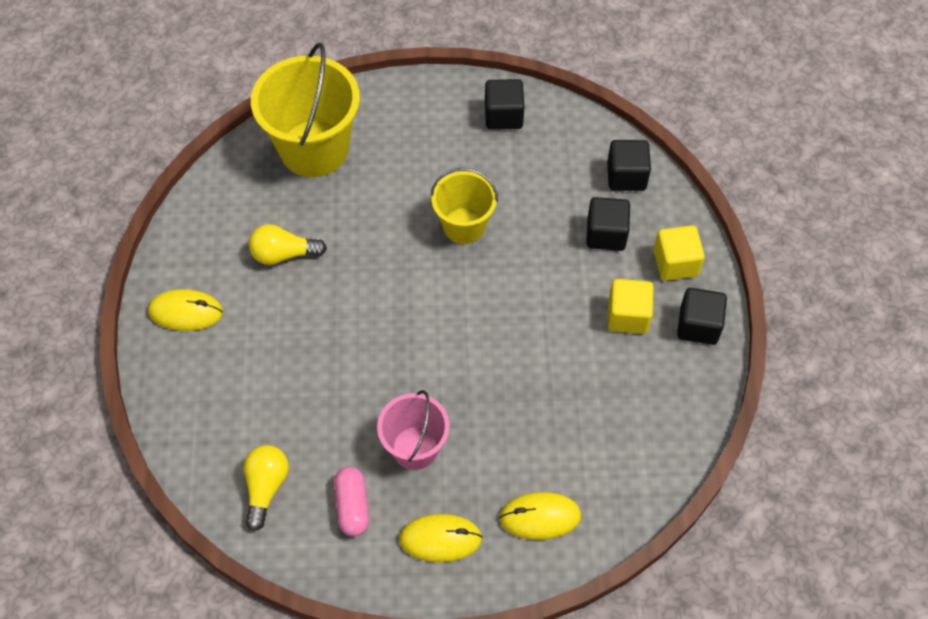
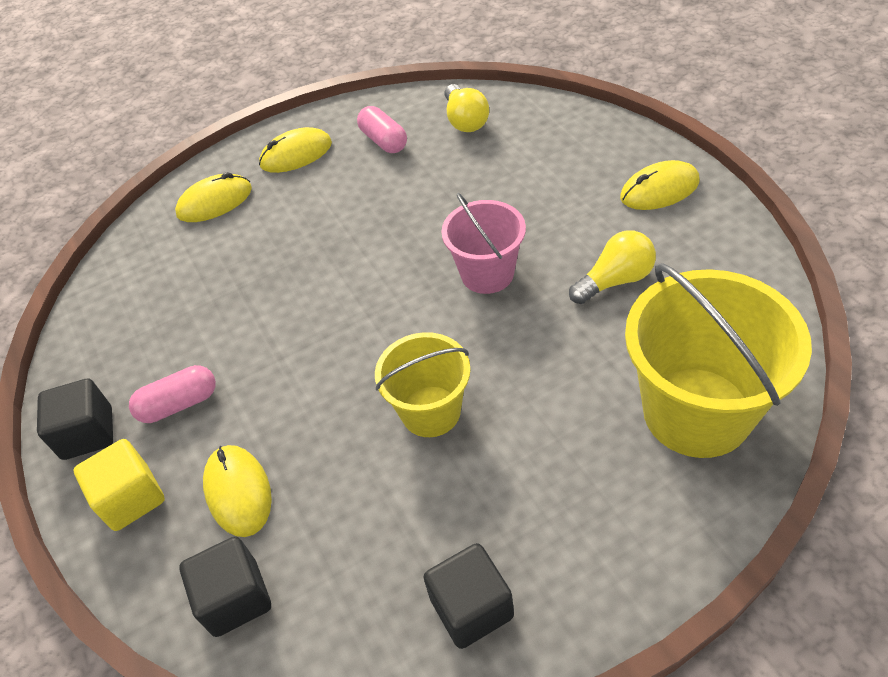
camera: 160 degrees right, 10 degrees down
(415, 448) = (354, 196): pink bucket -> pink bucket (487, 273)
(606, 234) = (238, 492): black cube -> yellow mouse
(628, 316) = (179, 404): yellow cube -> pink capsule

